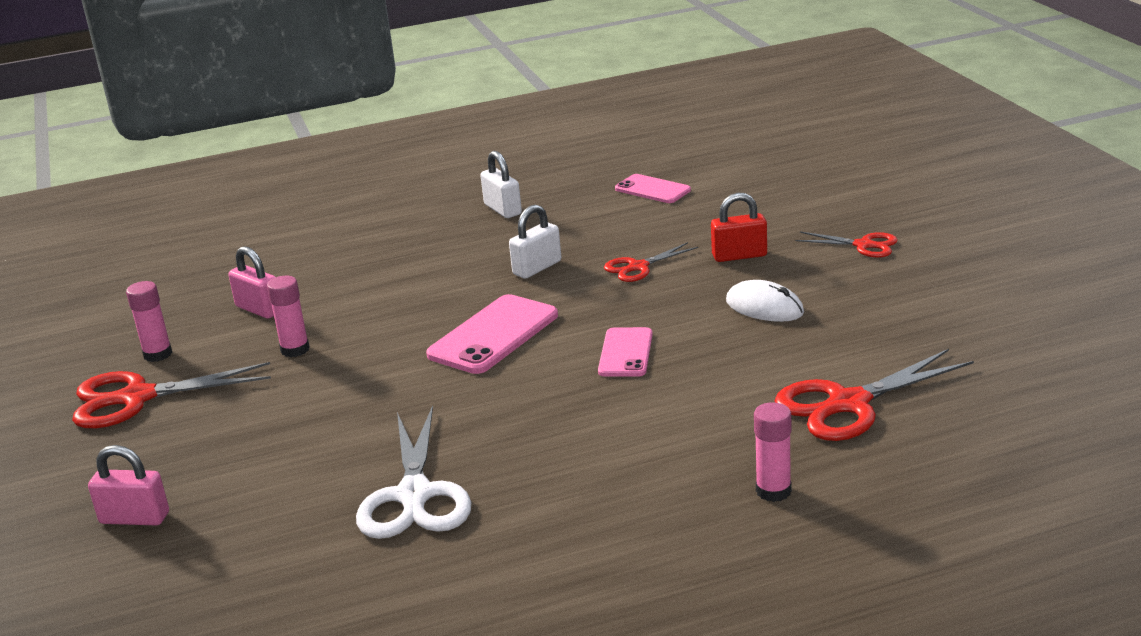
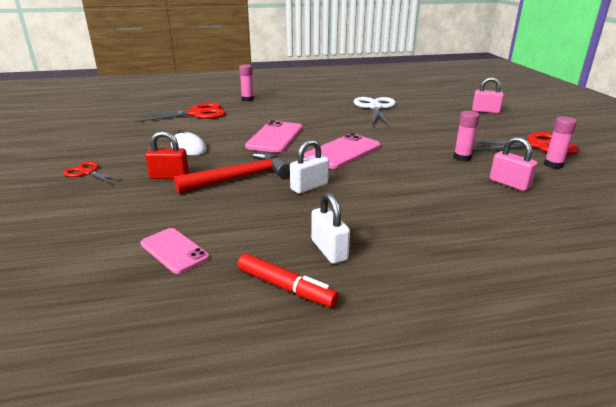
camera: 175 degrees left, 0 degrees up
(536, 182) = (286, 287): none -> red marker
(625, 353) = (275, 137): pink phone -> pink phone, size x1.60
(638, 267) = (240, 178): red scissors -> red hammer

